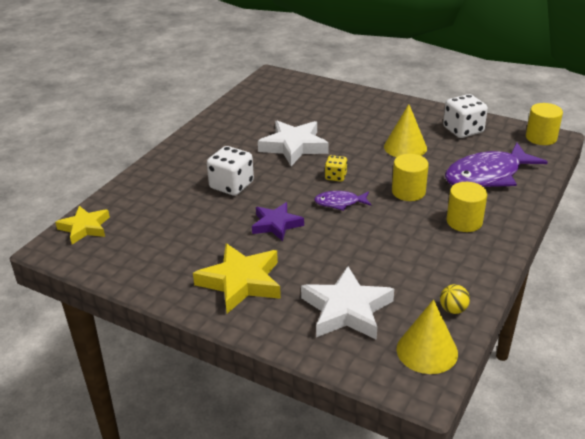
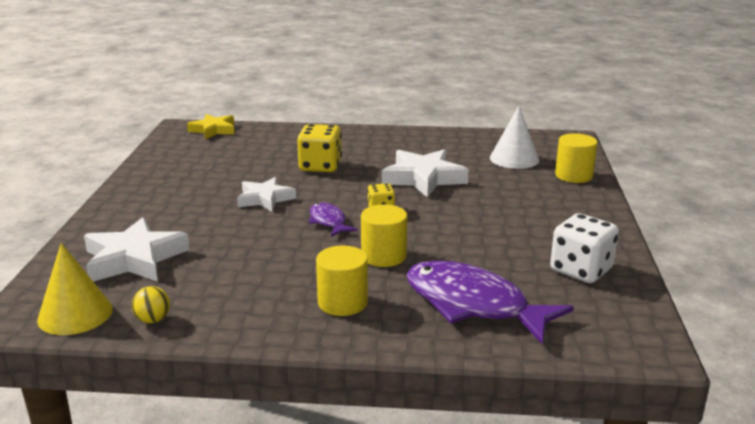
camera: 65 degrees right, 10 degrees down
(231, 185) = (320, 166): white dice -> yellow dice
(241, 282) = (161, 202): yellow star -> none
(276, 224) = (265, 199): purple star -> white star
(289, 104) = (514, 159): none -> white cone
(405, 147) = (489, 238): yellow cone -> none
(541, 138) = (637, 338): yellow cylinder -> yellow cylinder (573, 175)

